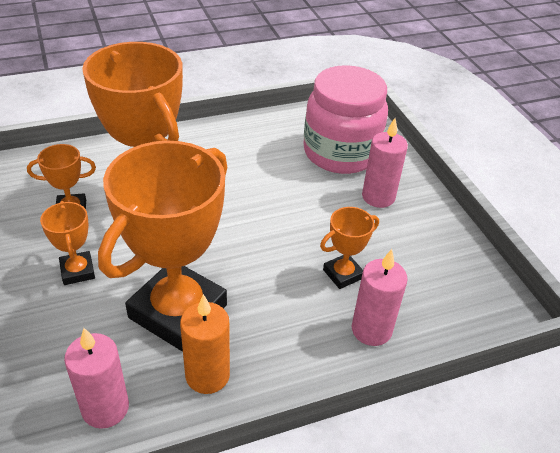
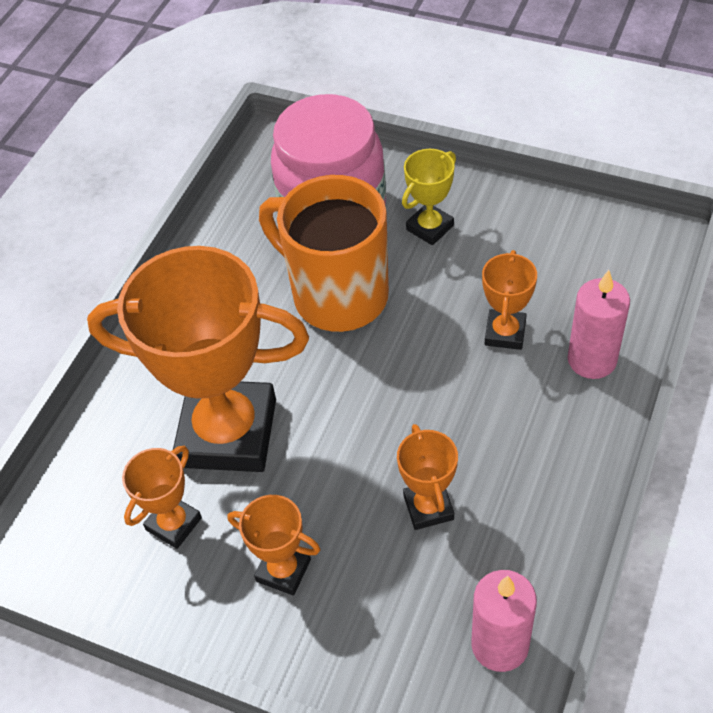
camera: 40 degrees left, 10 degrees up
(178, 311) = (428, 507): orange trophy -> orange trophy, size x0.45
(207, 375) = (532, 531): orange candle -> none
(285, 186) = (336, 295): none -> orange mug
(378, 197) = (430, 227): pink candle -> yellow trophy

